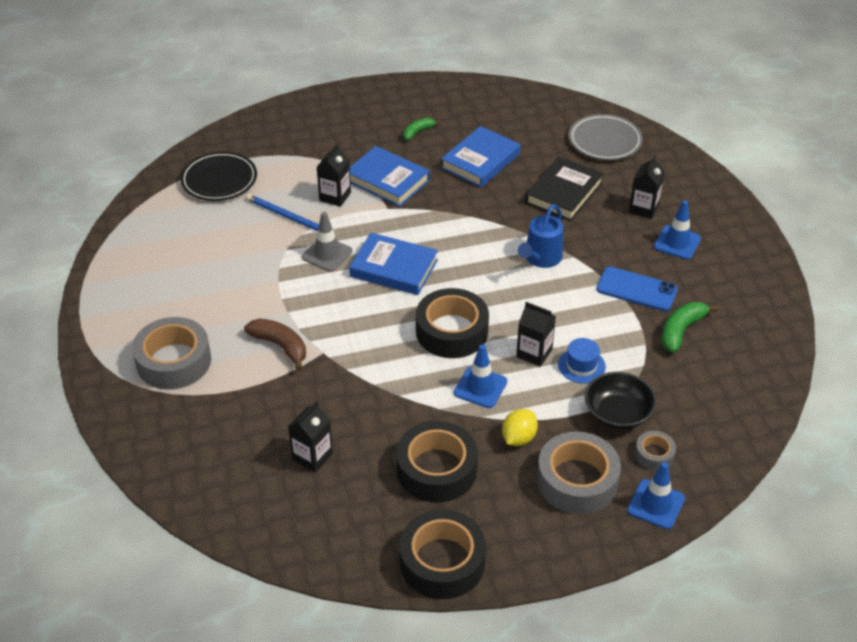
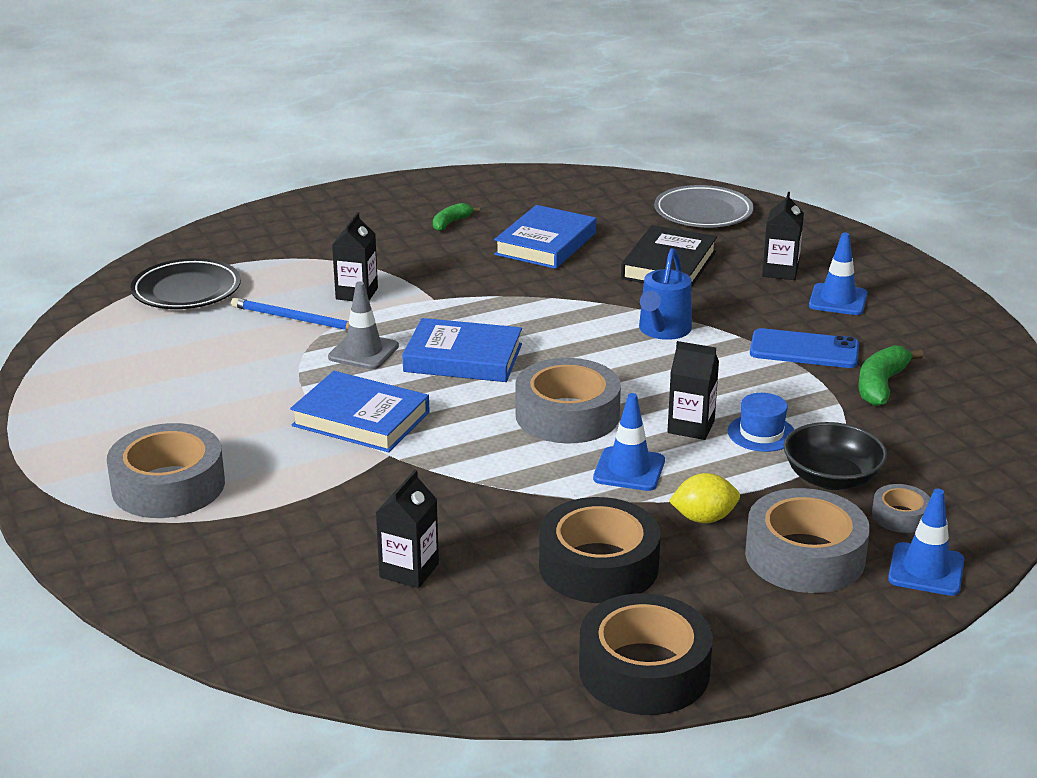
camera: 10 degrees left, 15 degrees down
(280, 346) = (324, 454): brown banana -> none
(387, 180) = (425, 272): blue book -> blue book (361, 419)
(452, 331) = (567, 415): black tape -> grey tape
(518, 438) = (703, 518): yellow lemon -> yellow lemon turned 60 degrees clockwise

